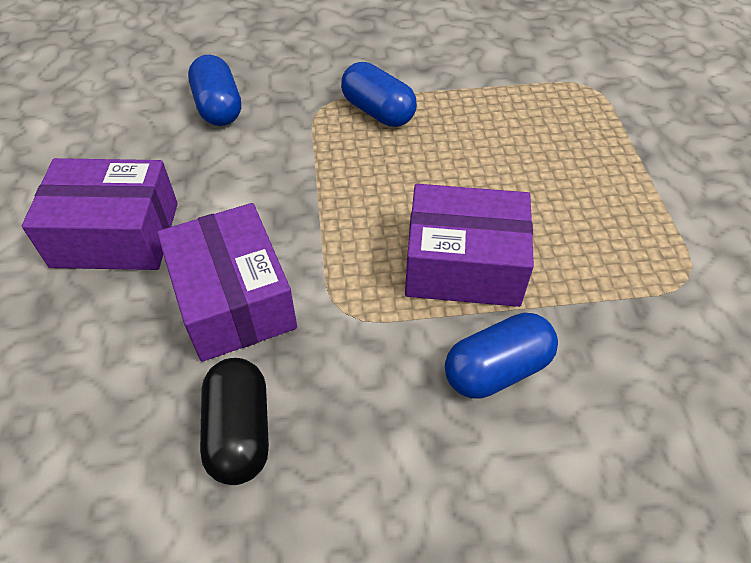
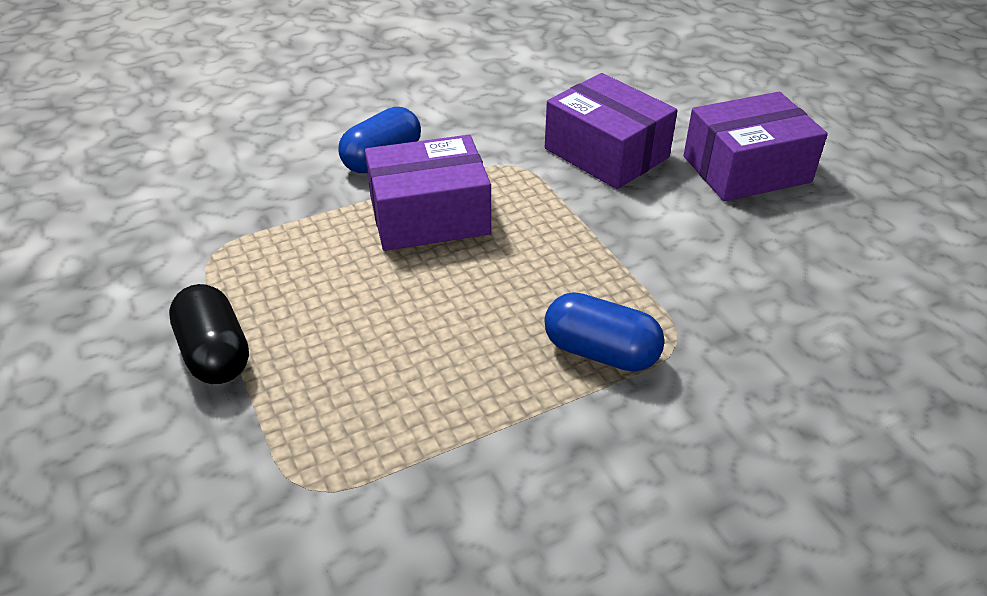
camera: 160 degrees right, 10 degrees down
(218, 107) = (796, 305): blue capsule -> none
(239, 432) = (543, 99): black capsule -> black capsule (215, 353)

